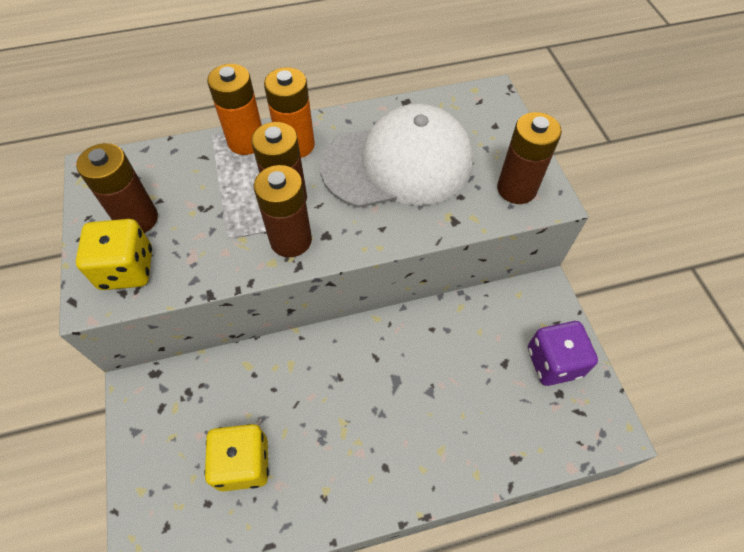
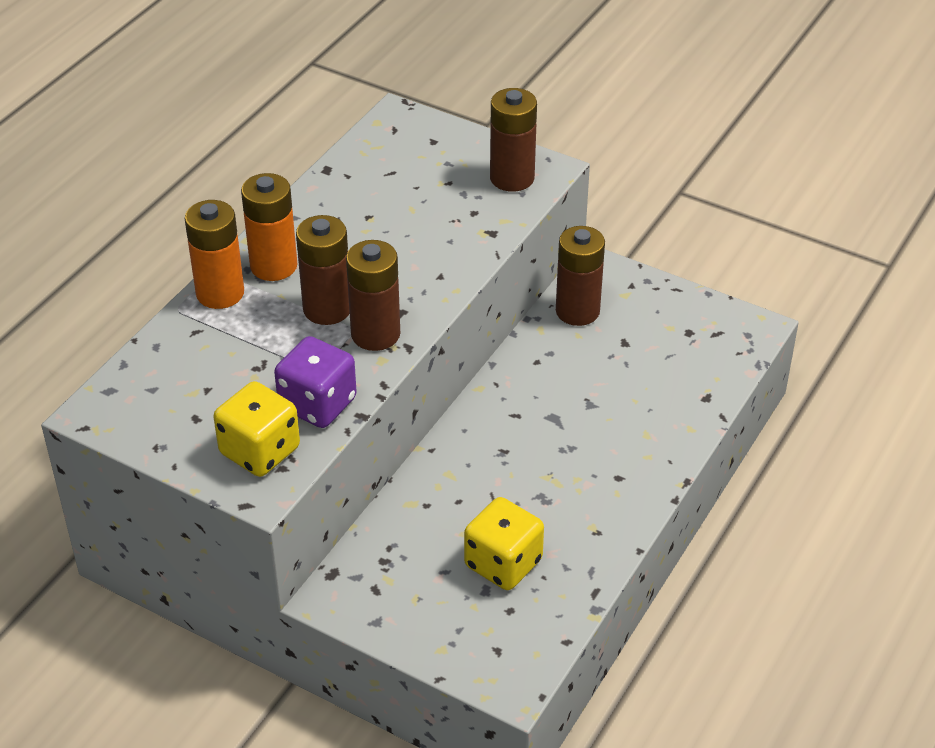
camera: 45 degrees left, 15 degrees down
(137, 219) = (209, 414): brown battery -> brown battery (577, 311)
(398, 163) = (388, 221): white cap -> none
(553, 362) = (661, 314): purple dice -> purple dice (317, 404)

